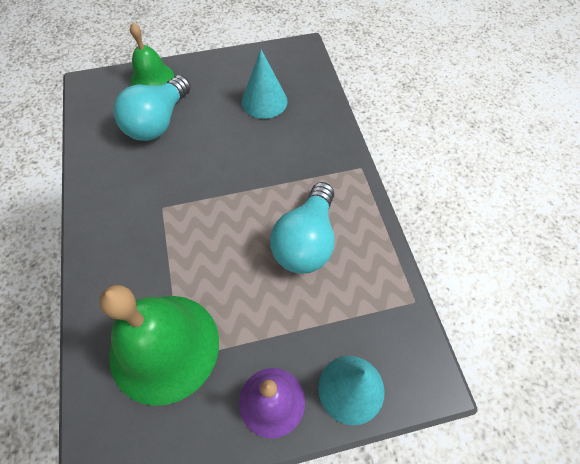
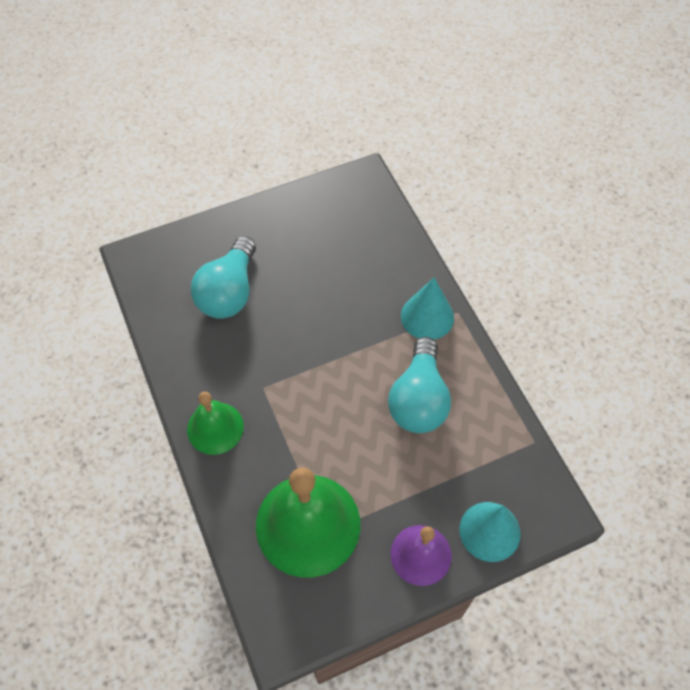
camera: 10 degrees left, 0 degrees up
(152, 78) = (205, 239): green bell -> green bell (215, 428)
(264, 101) = (338, 250): turquoise cone -> turquoise cone (427, 316)

